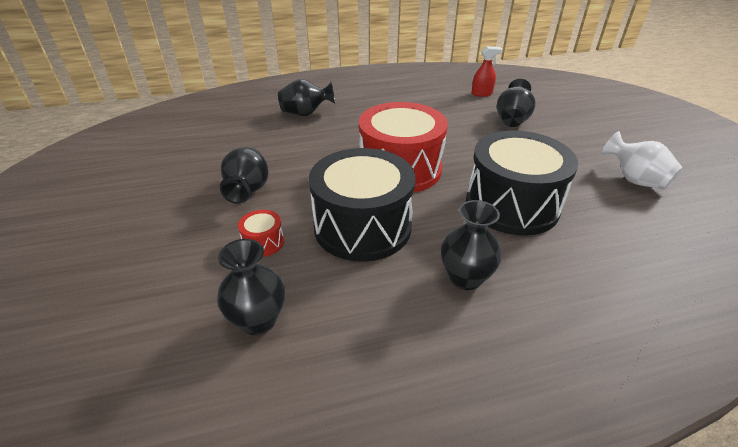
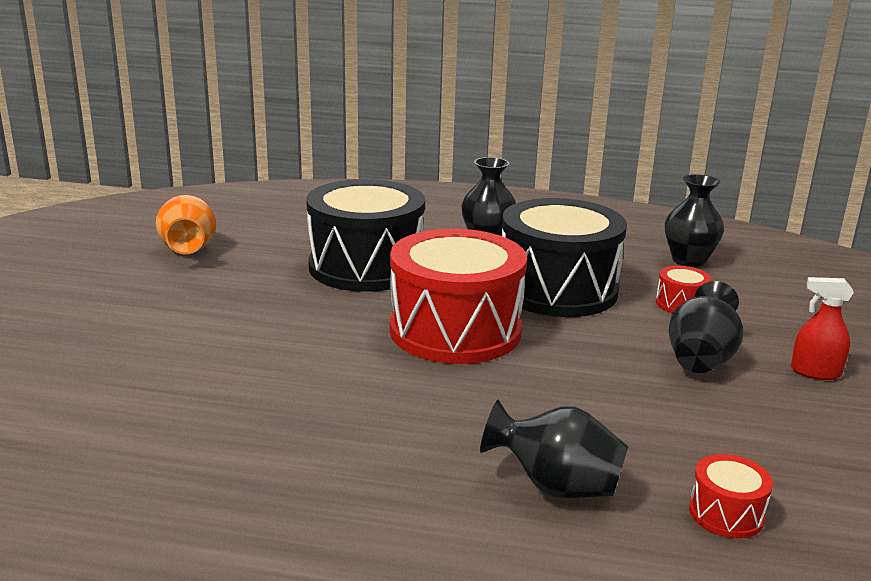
camera: 155 degrees left, 15 degrees down
(240, 120) = (726, 514): none -> red drum
(482, 93) = (105, 422): red spray bottle -> red spray bottle (815, 372)
(512, 120) = (171, 350): black vase -> none
(634, 180) = (188, 251): white vase -> orange vase

